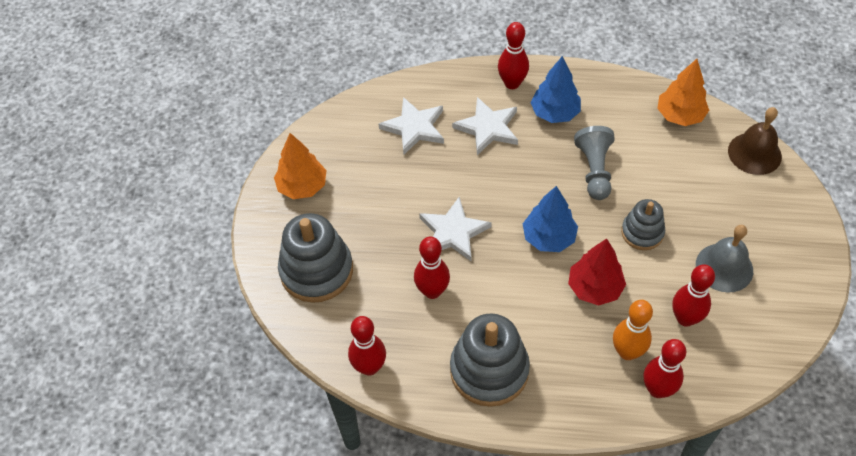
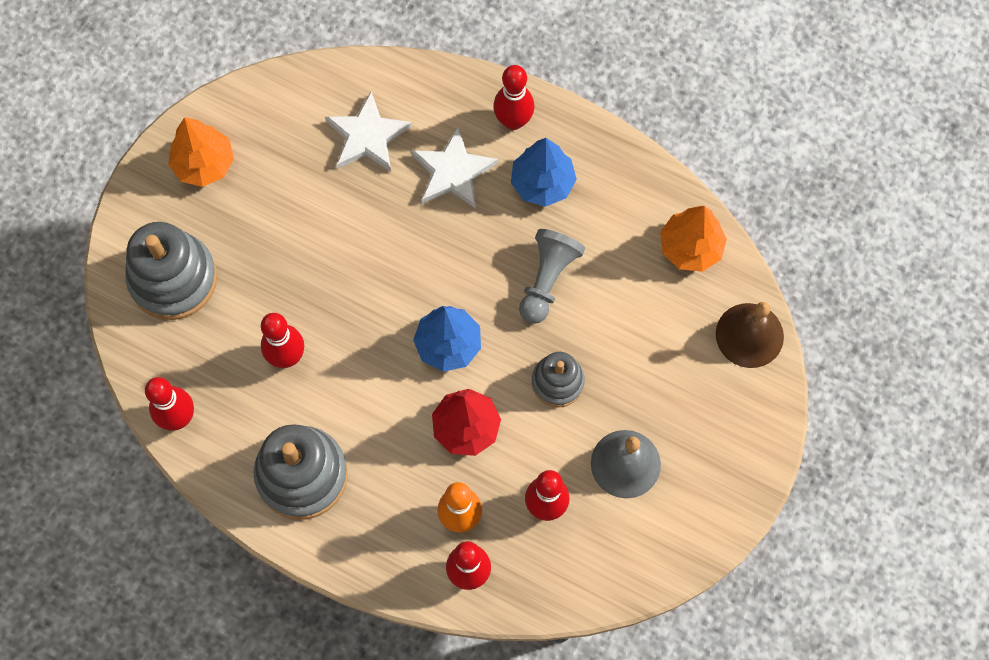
camera: 20 degrees right, 15 degrees up
(453, 232) = (345, 293): white star -> none

